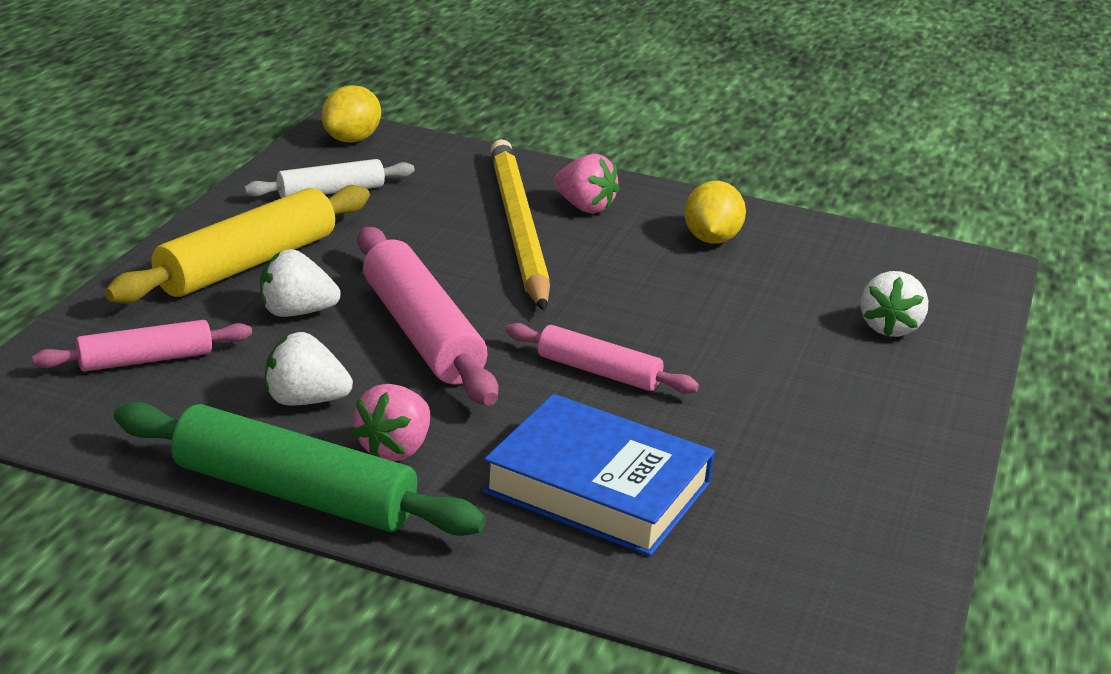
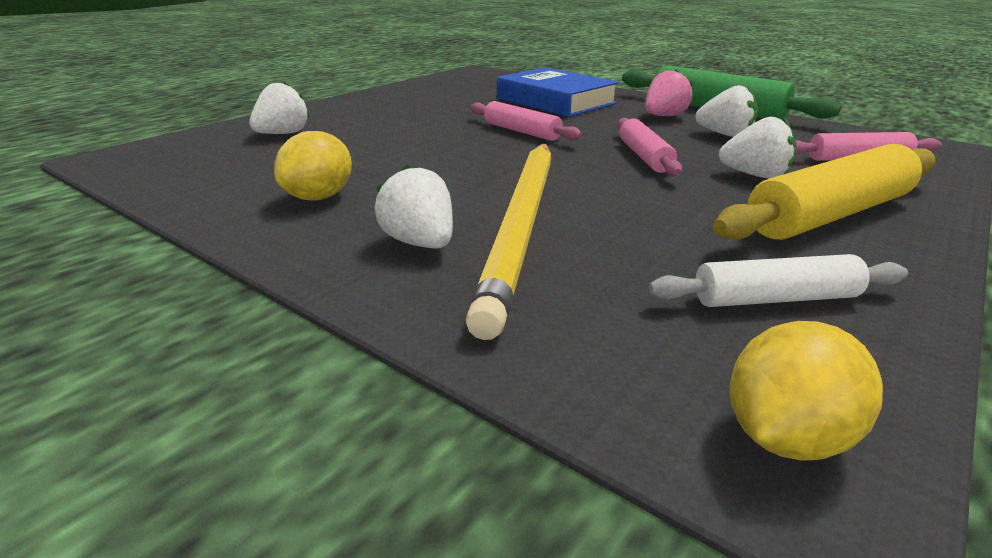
camera: 160 degrees left, 0 degrees up
(422, 333) = (644, 156): pink rolling pin -> pink rolling pin, size x0.59
(584, 207) = (420, 243): pink strawberry -> white strawberry

